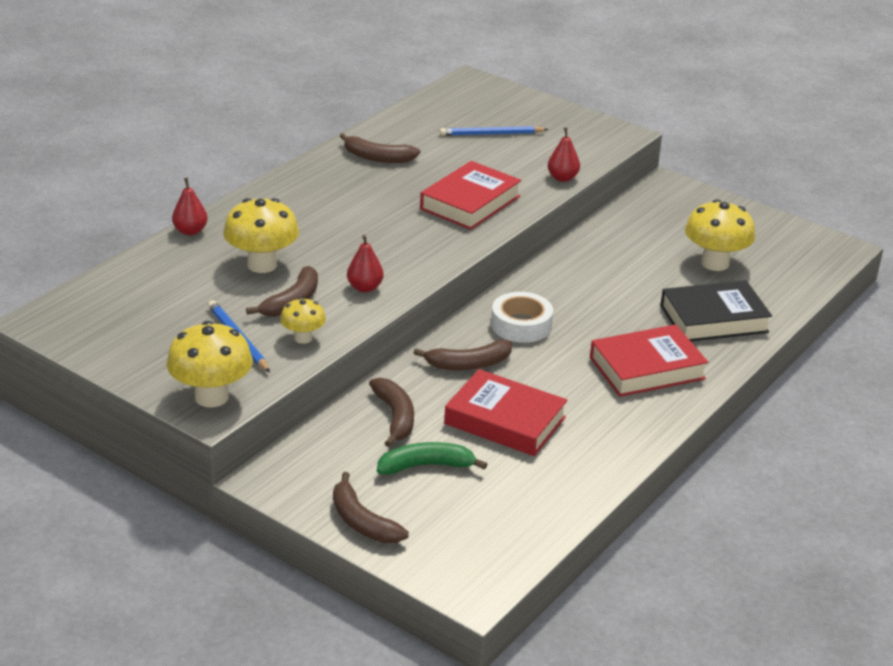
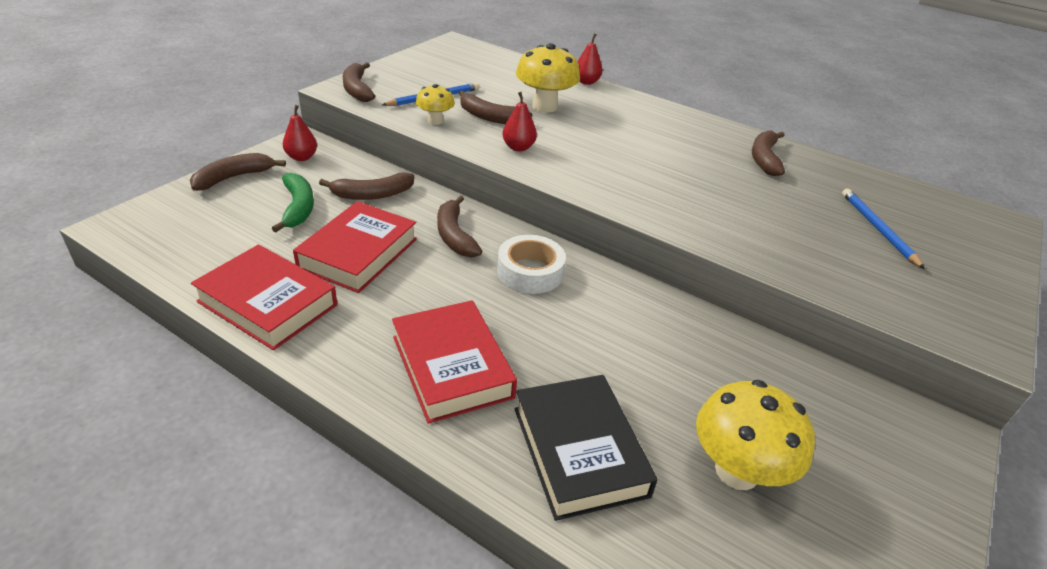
camera: 85 degrees right, 5 degrees up
(211, 397) = (357, 89): yellow mushroom -> brown banana
(470, 203) = (705, 208): red book -> red book (267, 303)
(562, 178) = (808, 278): red pear -> red pear (302, 157)

